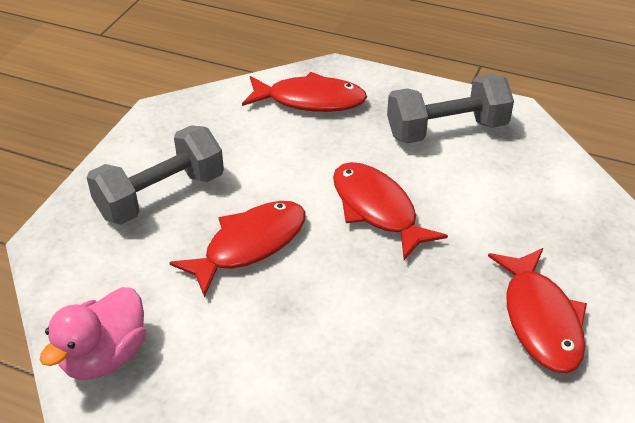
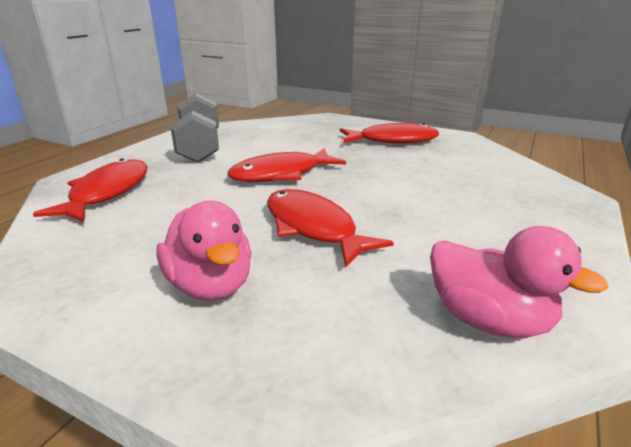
camera: 85 degrees left, 15 degrees down
(161, 196) = (211, 285): grey dumbbell -> pink duck

